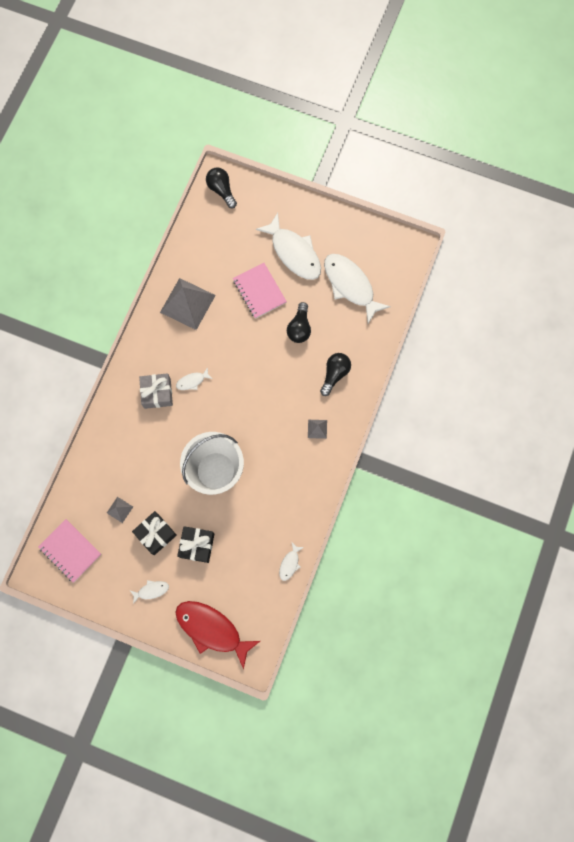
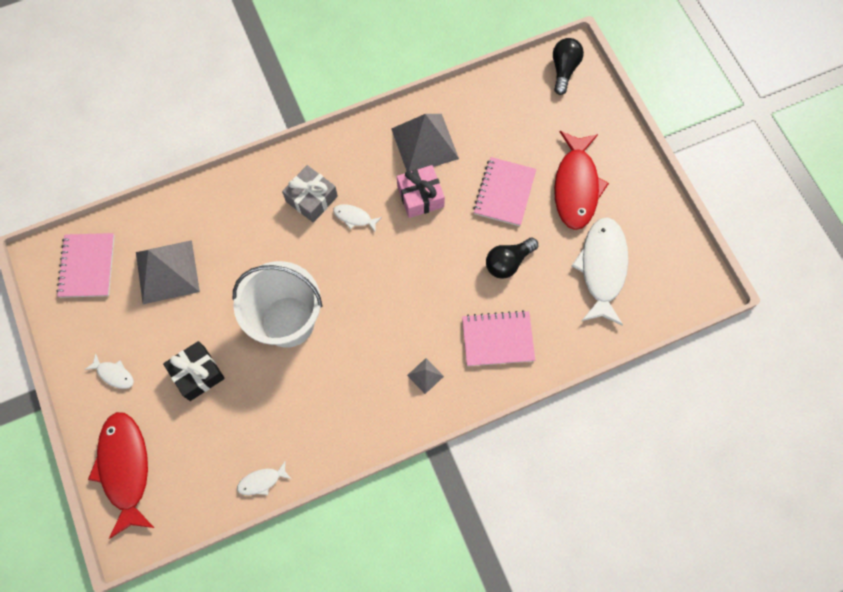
camera: 45 degrees right, 5 degrees down
(120, 509) = (167, 272): grey pyramid -> grey pyramid, size x2.25
(156, 534) = (173, 326): black gift -> none
(216, 336) = (420, 196): none -> pink gift
(294, 252) = (576, 186): white fish -> red fish
(335, 374) = (497, 339): black light bulb -> pink notebook

